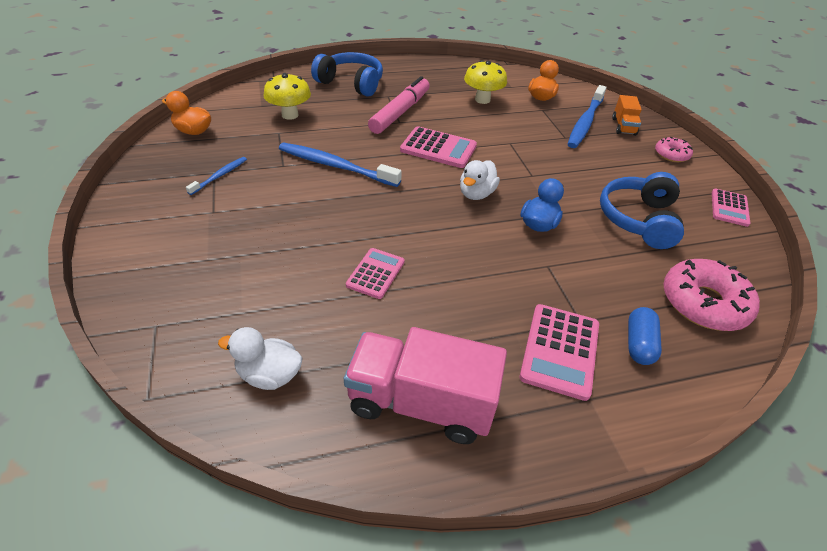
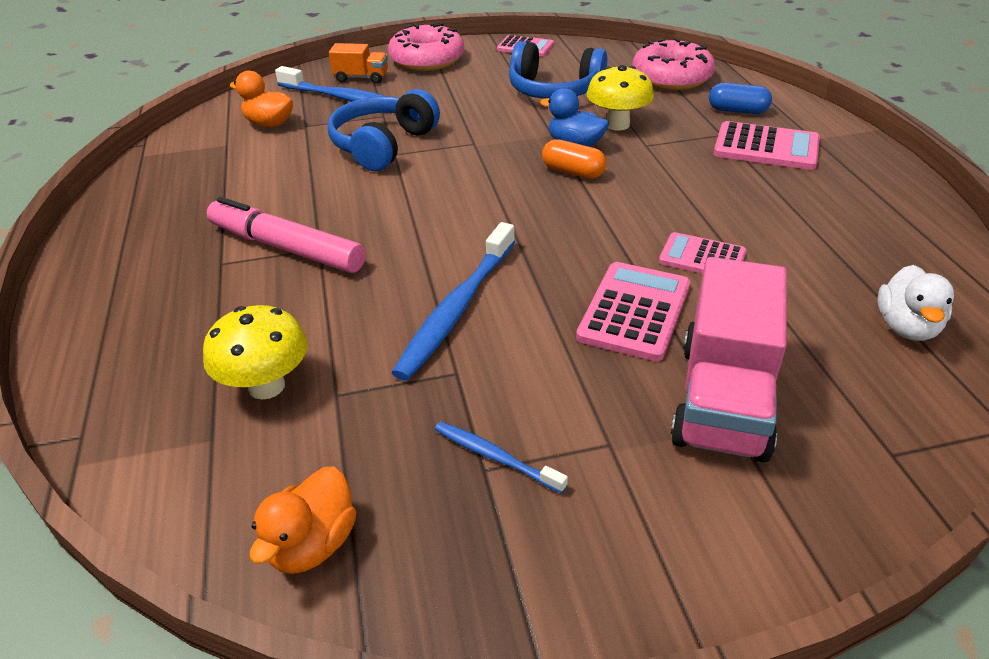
camera: 85 degrees left, 5 degrees down
(351, 83) = (151, 311): blue headphones -> blue headphones (383, 145)
(421, 402) = (875, 222): pink truck -> pink truck (723, 399)
(438, 148) = (406, 211): pink calculator -> pink calculator (634, 311)
(476, 194) = (520, 183): white duck -> none
(482, 100) = (263, 170): yellow mushroom -> yellow mushroom (617, 124)
(494, 220) = (573, 172): none -> orange capsule
(671, 154) = (427, 60): pink donut -> pink donut, size x1.81

